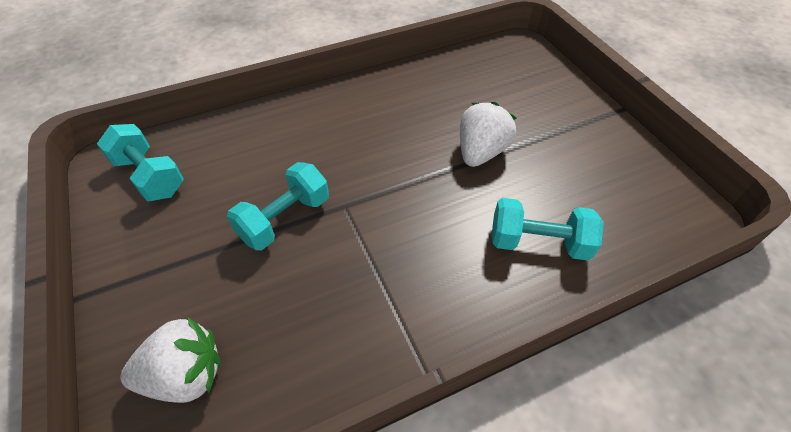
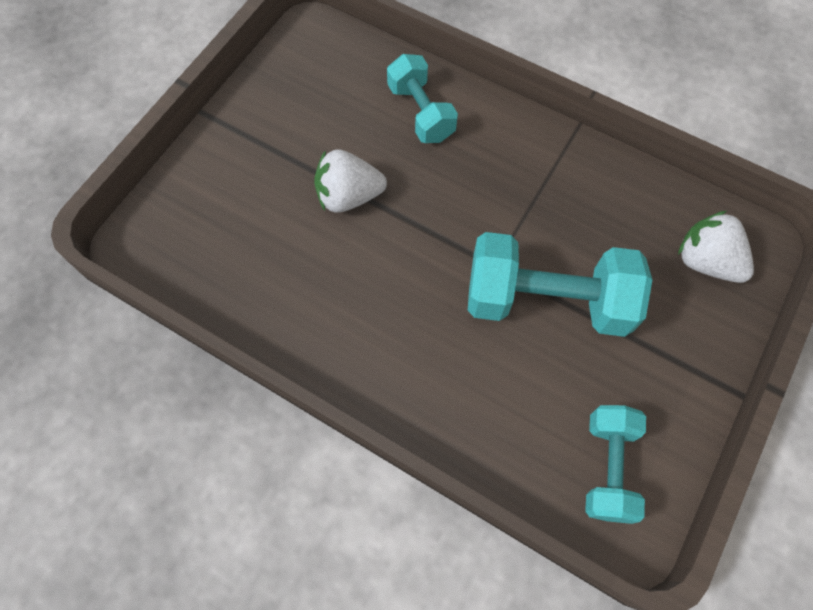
camera: 125 degrees left, 15 degrees up
(285, 219) = (546, 300): turquoise dumbbell -> turquoise dumbbell, size x1.66

